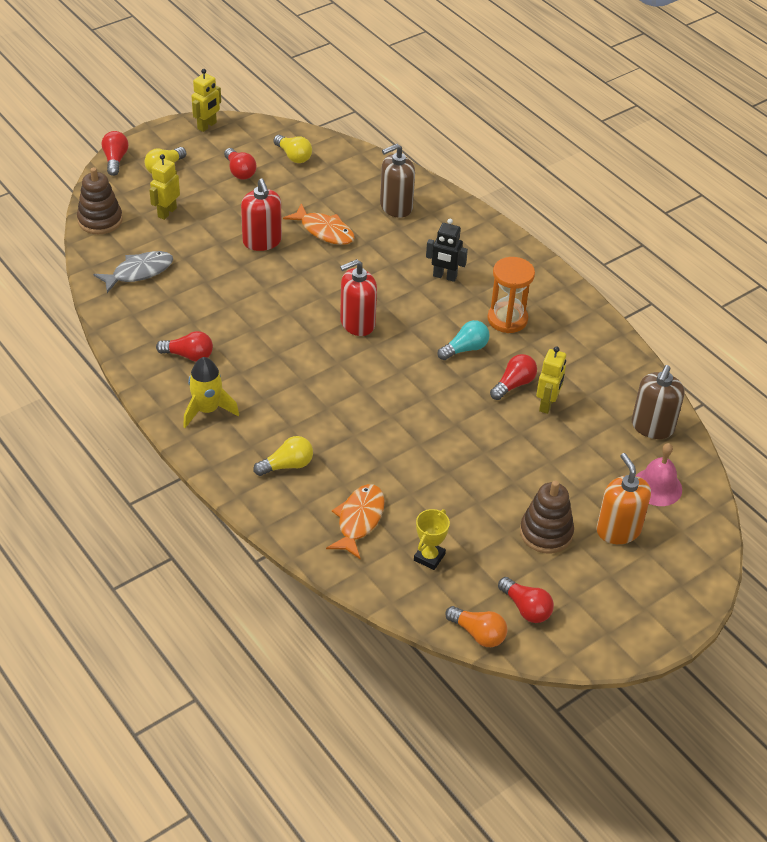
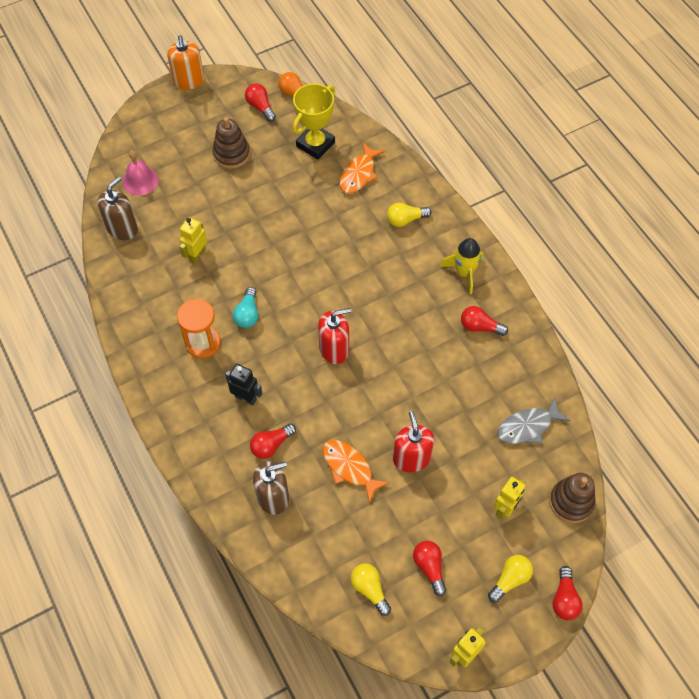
camera: 170 degrees left, 15 degrees up
(429, 557) = (315, 144): yellow trophy -> yellow trophy, size x1.75
(465, 349) = (247, 314): turquoise light bulb -> turquoise light bulb turned 60 degrees counterclockwise
(514, 384) = (217, 276): red light bulb -> red light bulb (271, 445)
(618, 530) = (181, 152): orange soap dispenser -> orange soap dispenser (189, 81)

